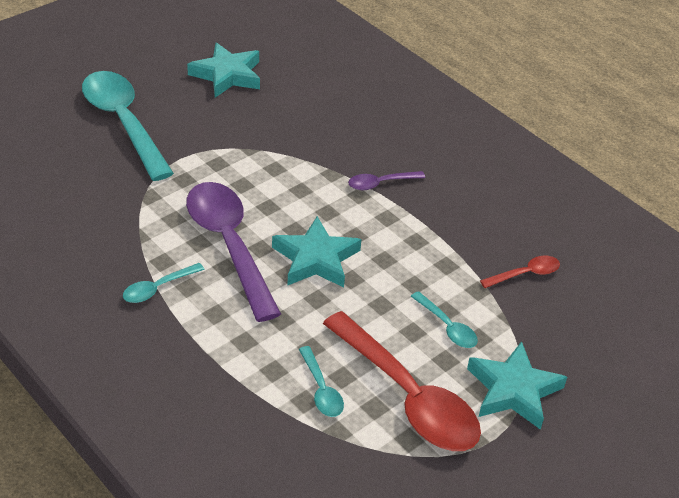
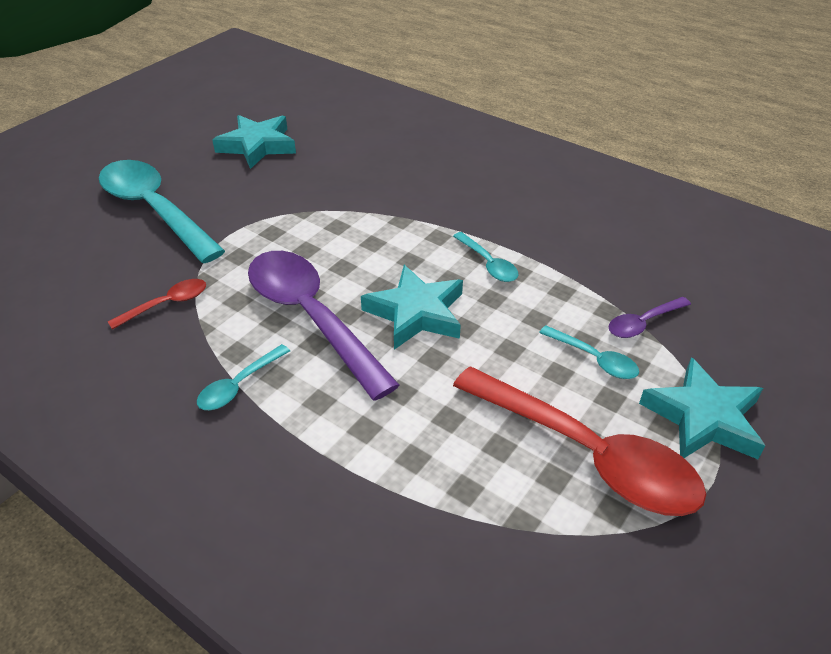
camera: 10 degrees left, 0 degrees up
(321, 389) = (480, 469): turquoise spoon -> turquoise spoon (488, 264)
(380, 183) = (456, 221): purple spoon -> purple spoon (643, 323)
(525, 274) = (649, 283): red spoon -> red spoon (167, 304)

